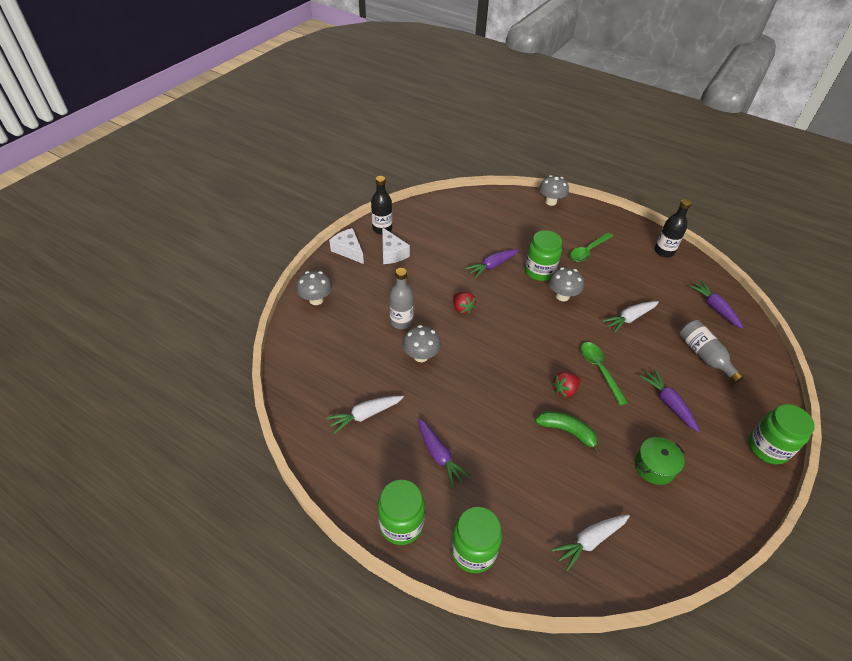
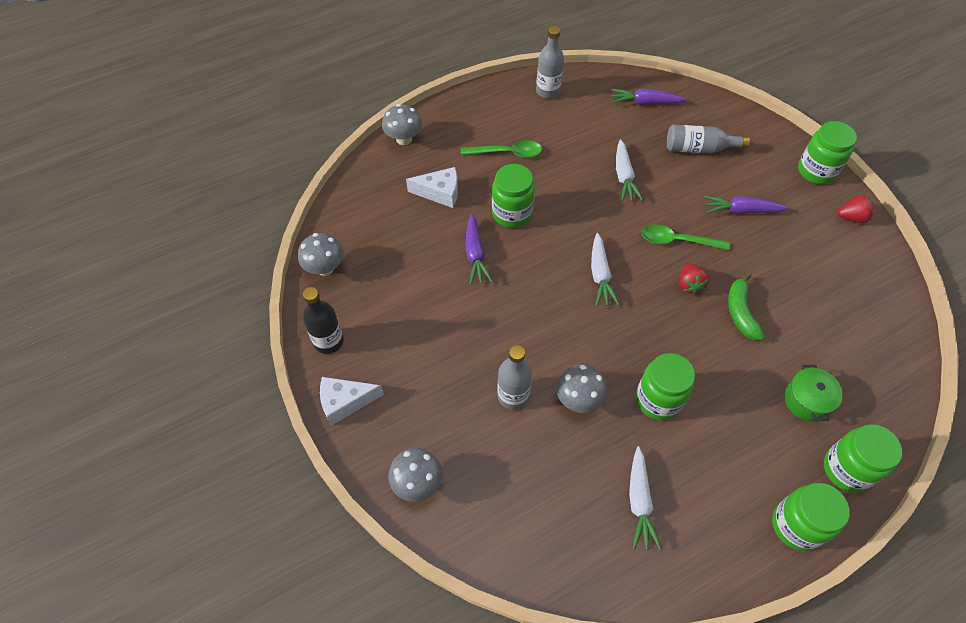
camera: 60 degrees left, 10 degrees up
(392, 253) = (384, 351): white cheese -> white cheese (440, 193)
(439, 455) = (725, 447): purple carrot -> none
(451, 401) = (658, 400): none -> green jar
(462, 309) = (527, 320): red strawberry -> red strawberry (852, 217)
(562, 296) = (561, 214): grey mushroom -> grey mushroom (325, 268)
(567, 431) = (740, 312): green banana -> green banana turned 60 degrees counterclockwise
(588, 251) = (507, 153): green spoon -> green spoon turned 75 degrees counterclockwise
(589, 541) = (865, 362): white carrot -> white carrot (600, 275)
(654, 467) = (806, 265): green pot -> green pot (806, 400)
(664, 251) = (548, 91): black bottle -> grey bottle

